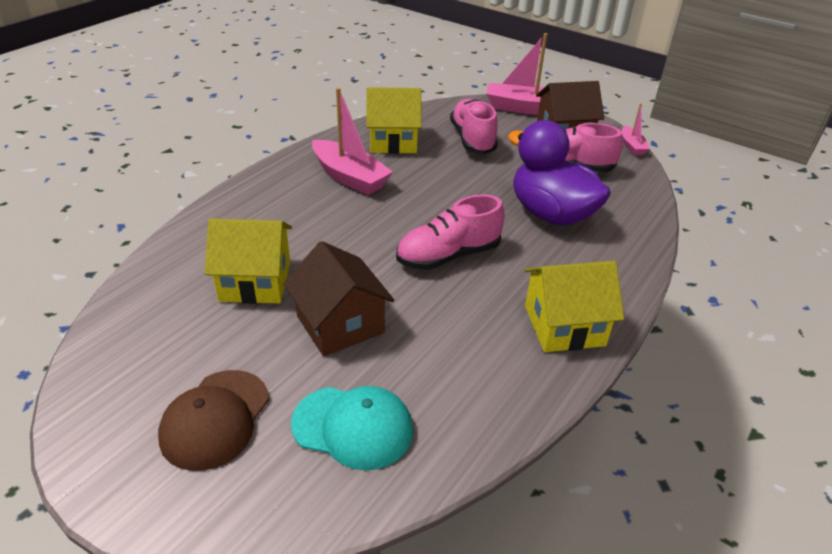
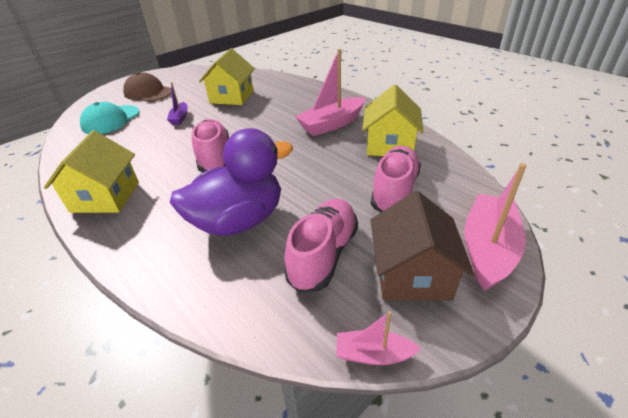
camera: 105 degrees right, 0 degrees up
(340, 324) = (180, 118): brown house -> purple boat
(472, 139) = (394, 191): pink shoe -> pink shoe turned 75 degrees counterclockwise

